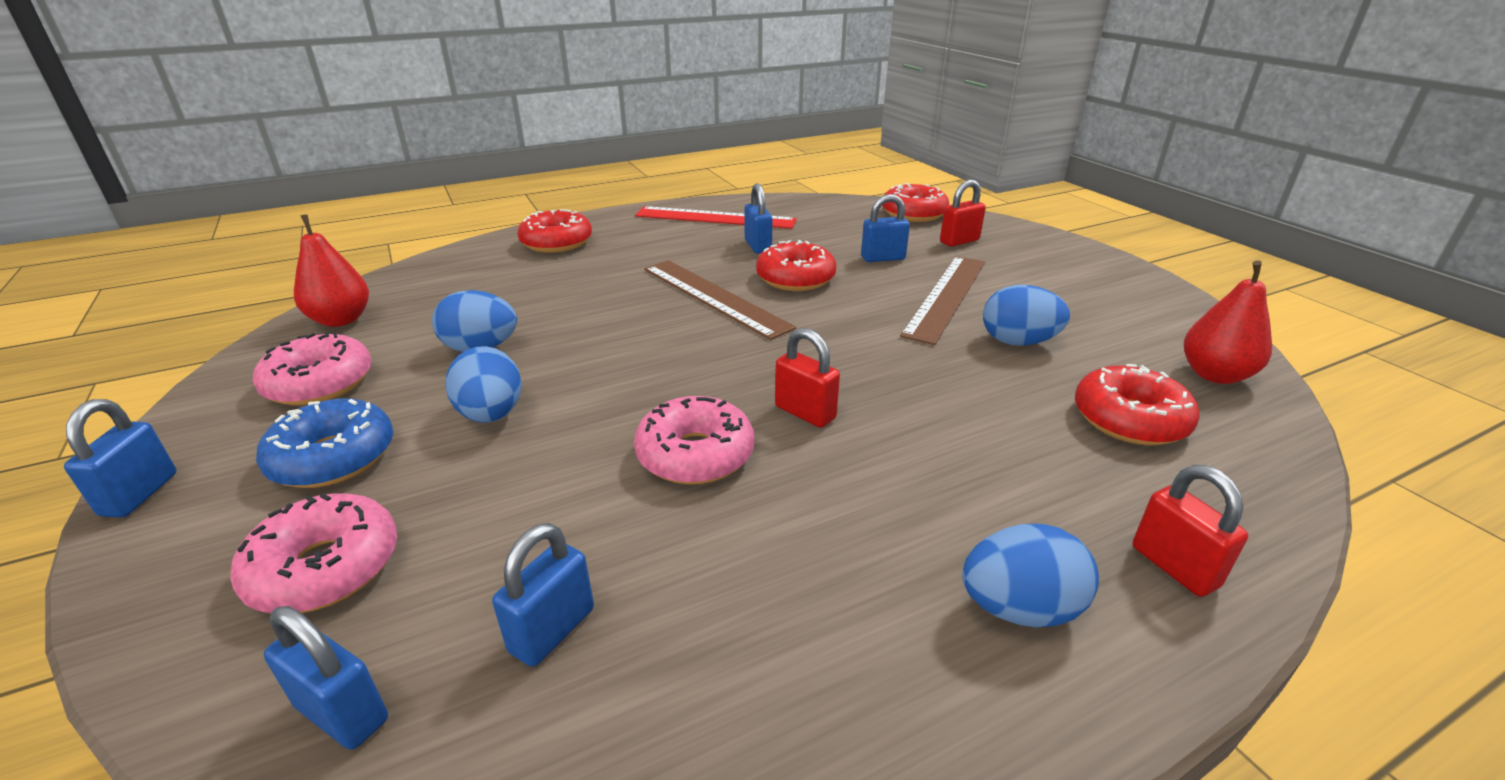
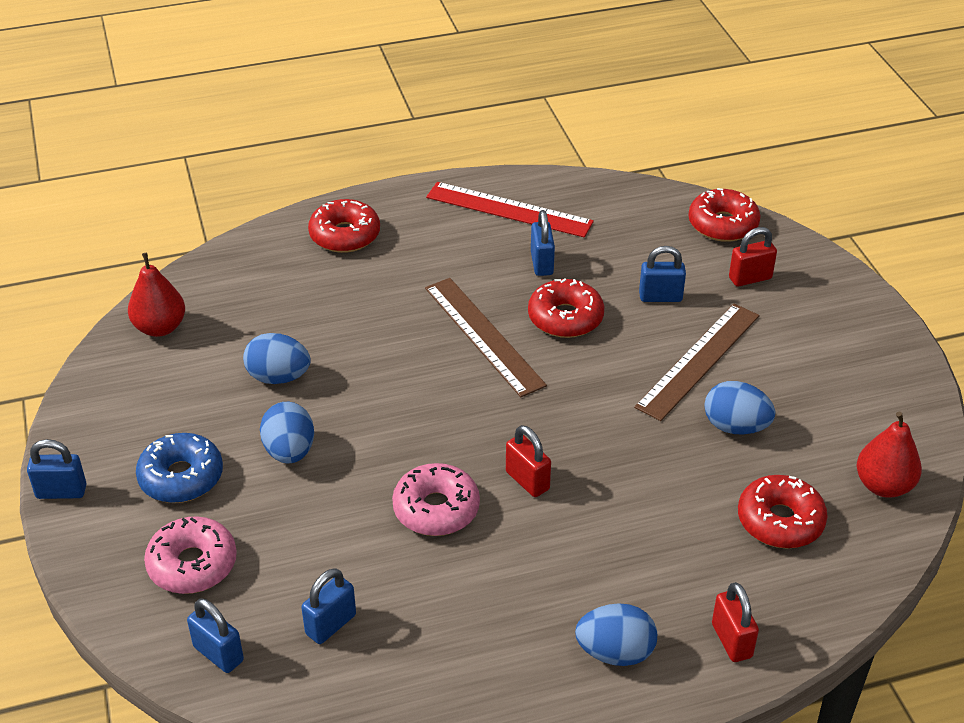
camera: 10 degrees right, 10 degrees up
(140, 494) = (61, 492): blue padlock -> blue padlock turned 75 degrees clockwise
(319, 383) = (157, 402): pink donut -> none

